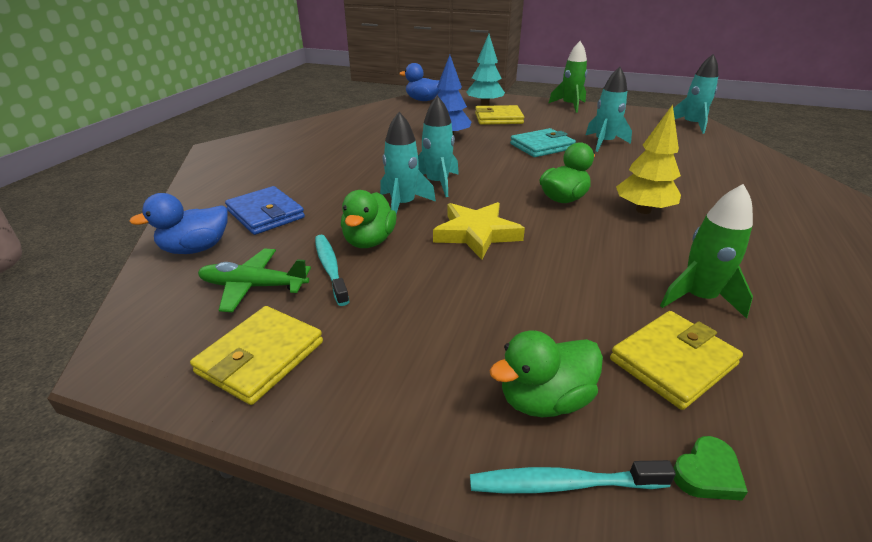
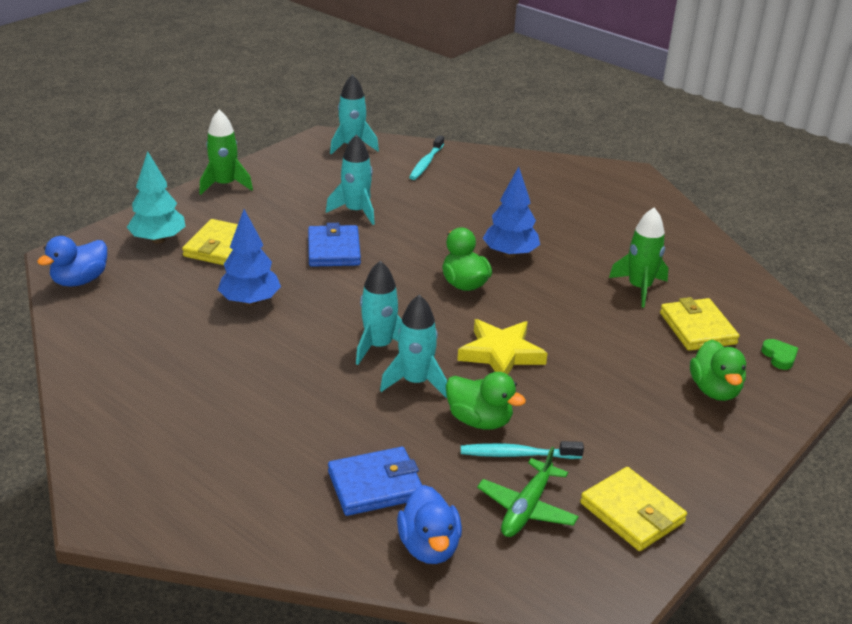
camera: 70 degrees left, 0 degrees up
(542, 146) = (334, 250): turquoise wallet -> blue wallet
(563, 484) = (776, 406): turquoise toothbrush -> turquoise toothbrush (426, 163)
(643, 210) = (510, 254): yellow tree -> blue tree

